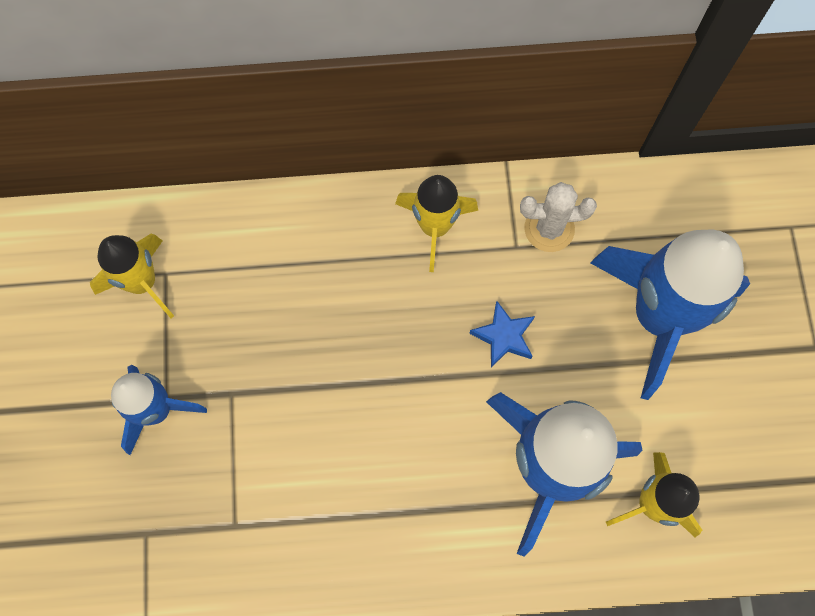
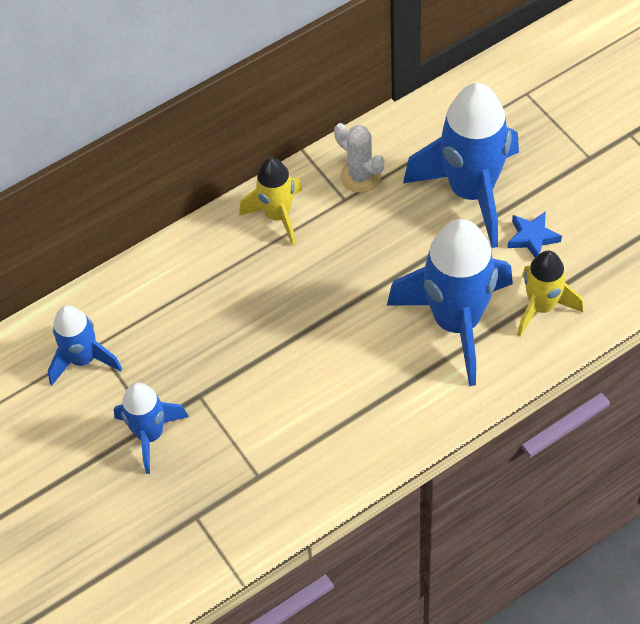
camera: 25 degrees left, 15 degrees down
(142, 283) = (83, 359): yellow rocket -> blue rocket
(503, 336) = (372, 259): blue star -> blue star (532, 237)
(549, 229) = (360, 176): white cactus -> white cactus turned 75 degrees clockwise

